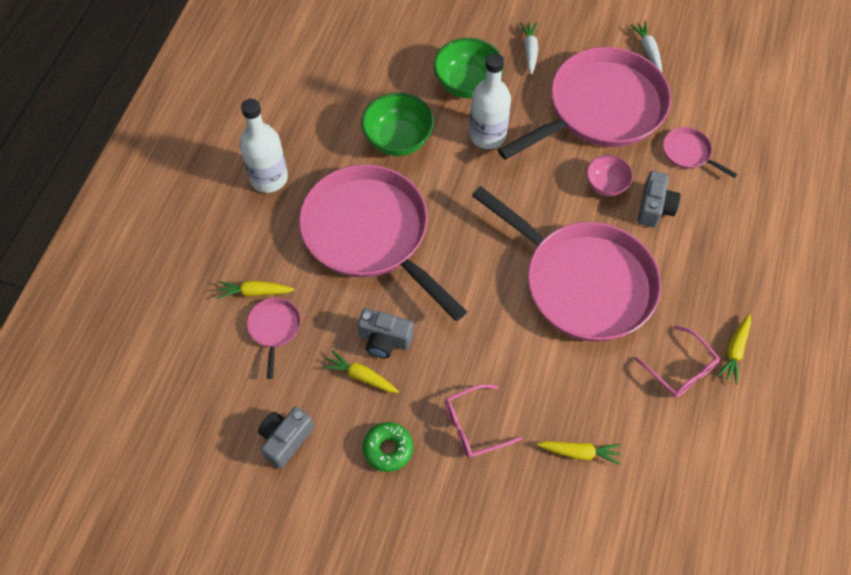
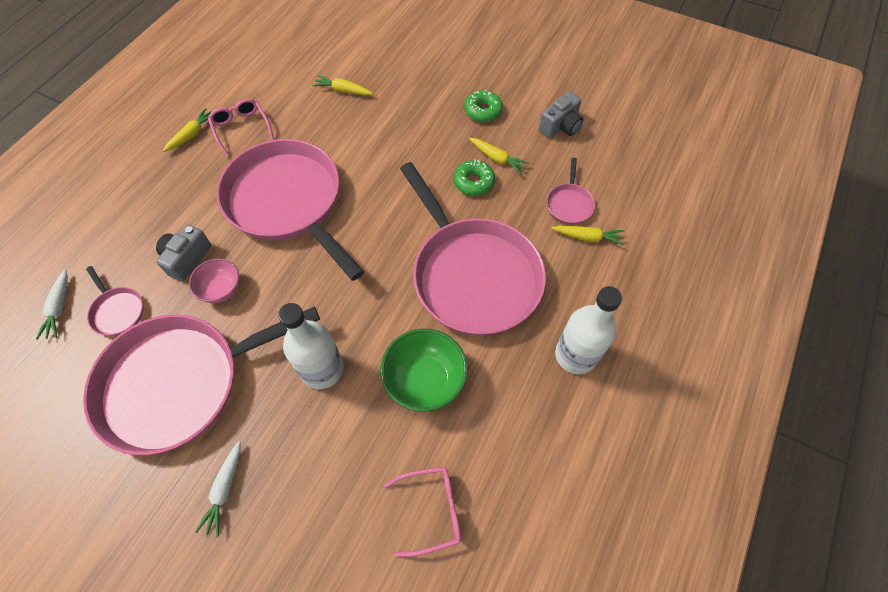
camera: 170 degrees left, 0 degrees up
(384, 340) = (473, 182): grey camera -> green donut
(467, 84) = (323, 448): green bowl -> none
(474, 426) = (415, 116): pink glasses -> pink glasses (431, 510)
(648, 50) = (76, 461): white carrot -> white carrot (59, 308)

